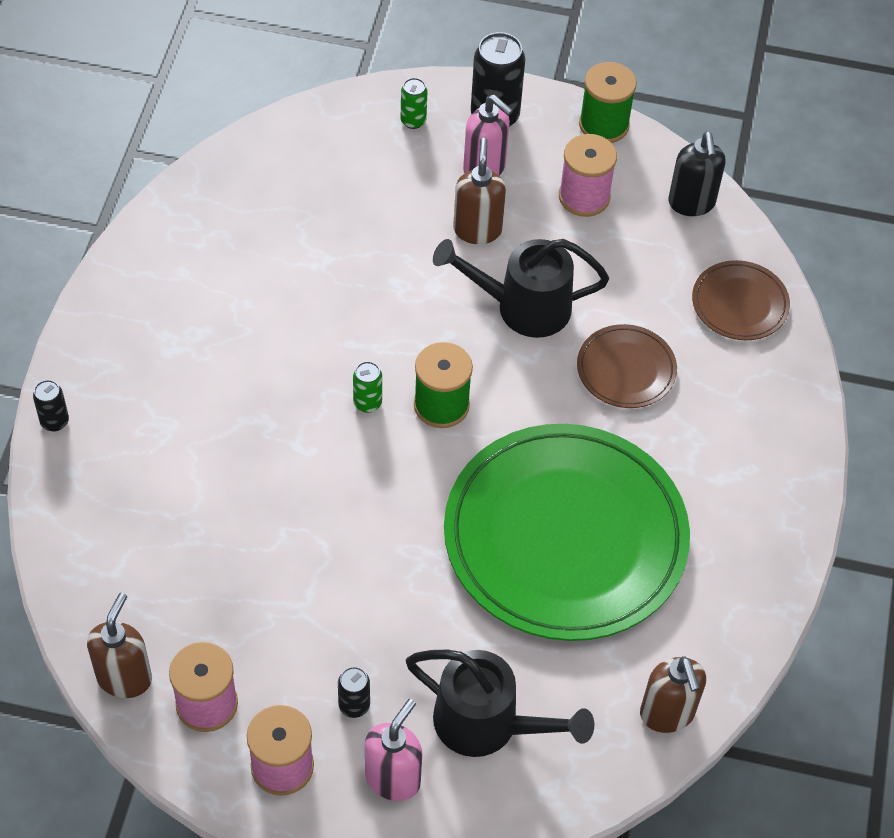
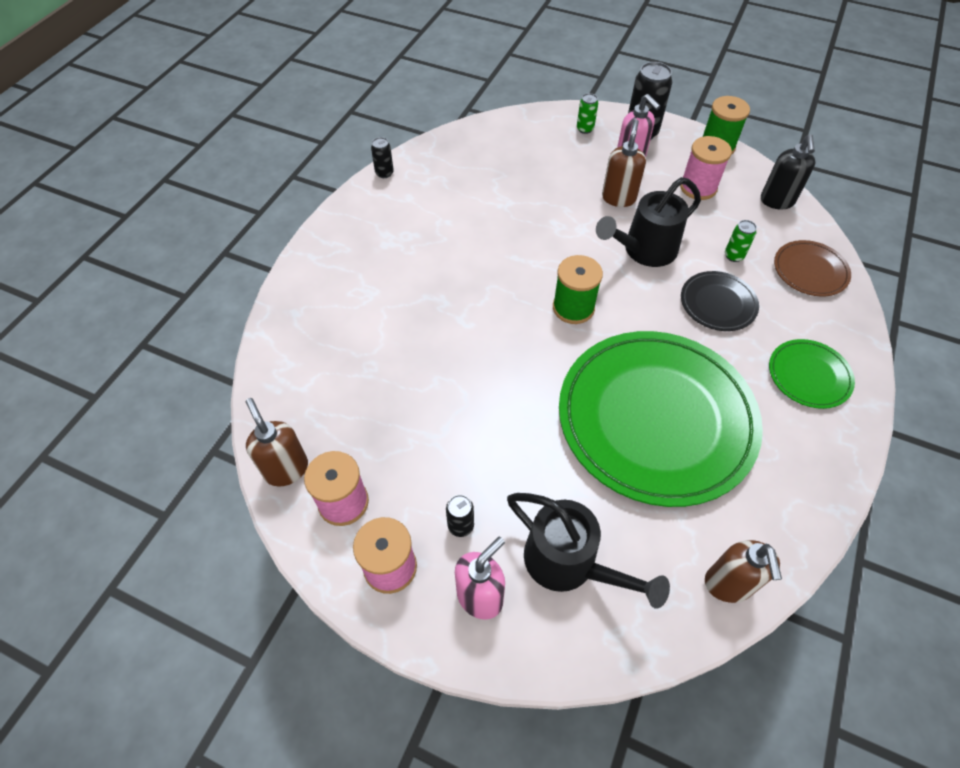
camera: 15 degrees right, 0 degrees up
(54, 421) = (294, 278): black can -> black can (384, 173)
(124, 677) = (286, 469): brown soap dispenser -> brown soap dispenser turned 60 degrees counterclockwise
(367, 403) = (518, 298): green can -> green can (733, 256)
(521, 307) = (643, 251): black watering can -> black watering can turned 45 degrees counterclockwise
(626, 369) = (718, 303): brown plate -> black plate
(744, 450) = (809, 376): none -> green plate

